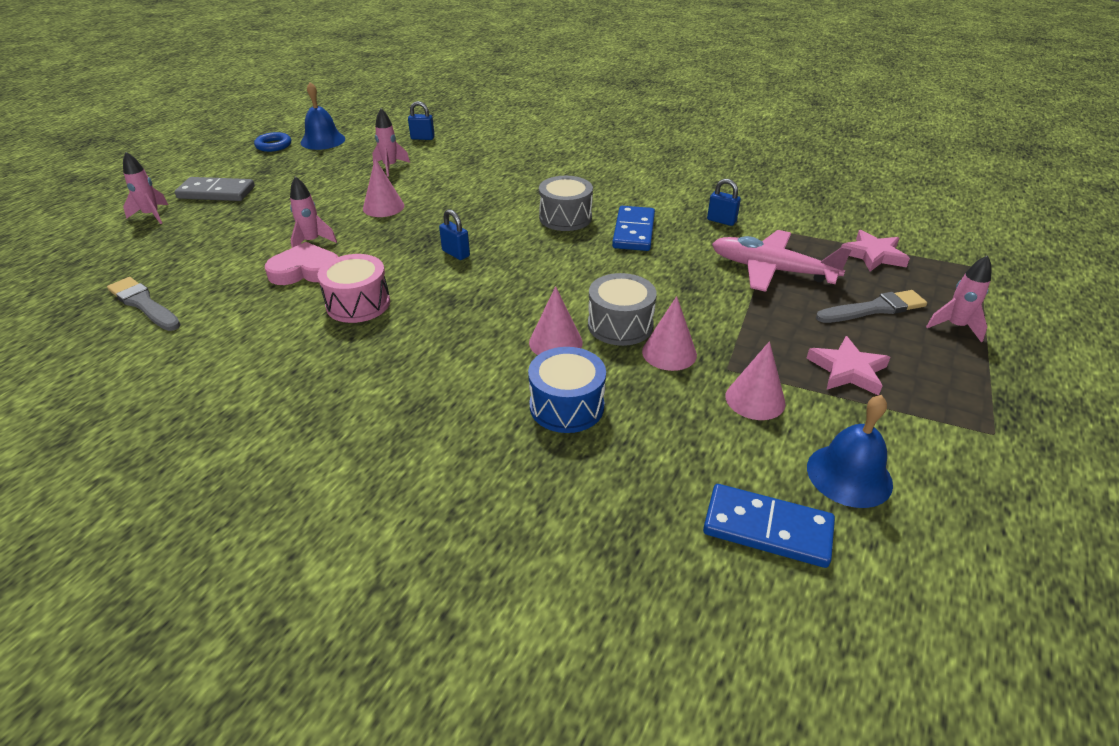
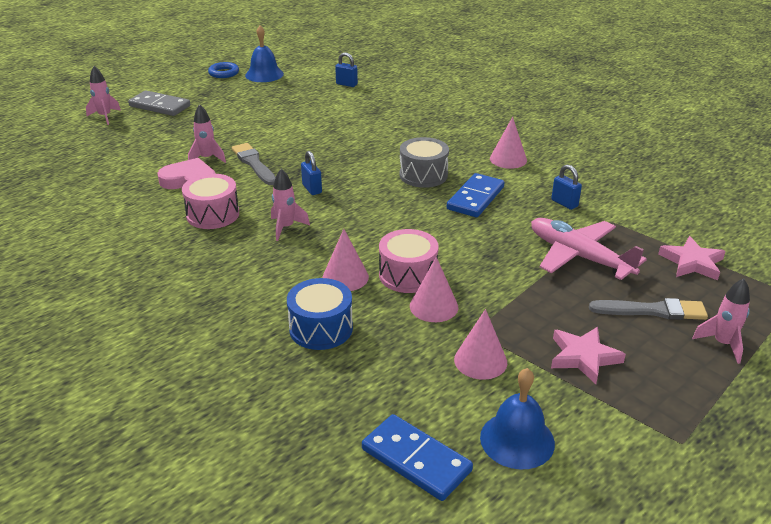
camera: 20 degrees right, 5 degrees down
(144, 304) = (65, 184): grey brush -> grey brush (254, 163)
(383, 207) = (278, 139): pink cone -> pink cone (508, 159)
(390, 167) = (304, 106): pink rocket -> pink rocket (286, 227)
(620, 325) = (408, 275): grey drum -> pink drum

